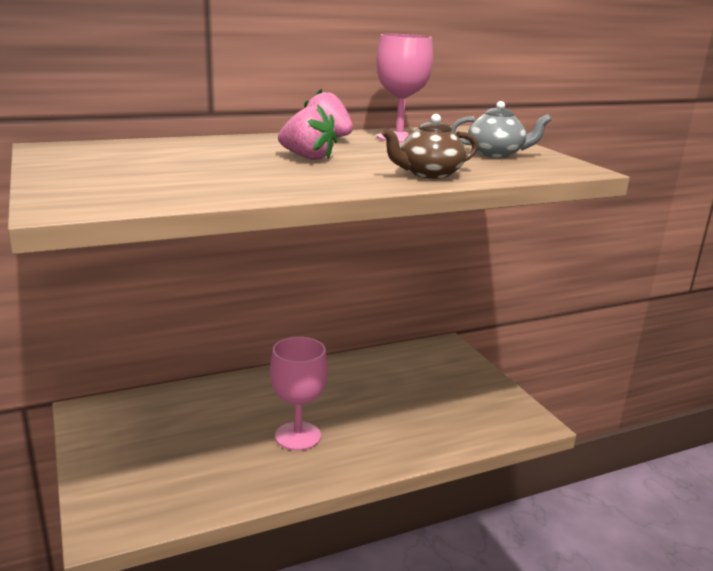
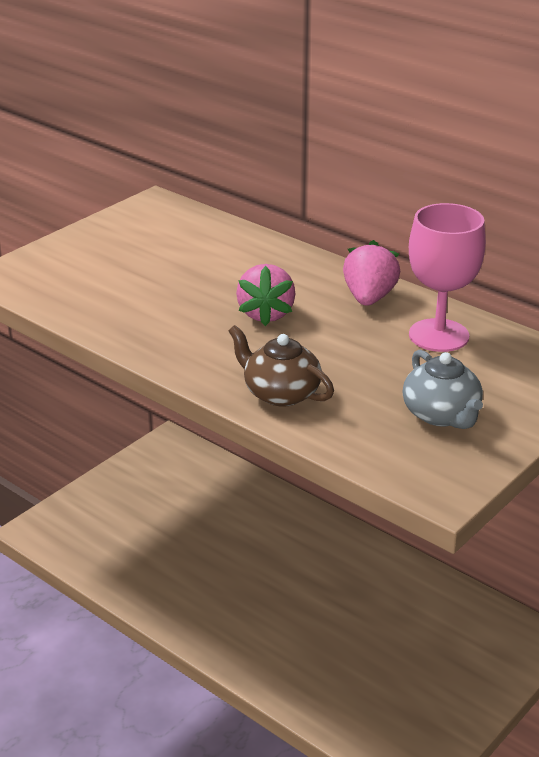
camera: 65 degrees right, 10 degrees up
(298, 436) = (231, 583): pink goblet -> none

